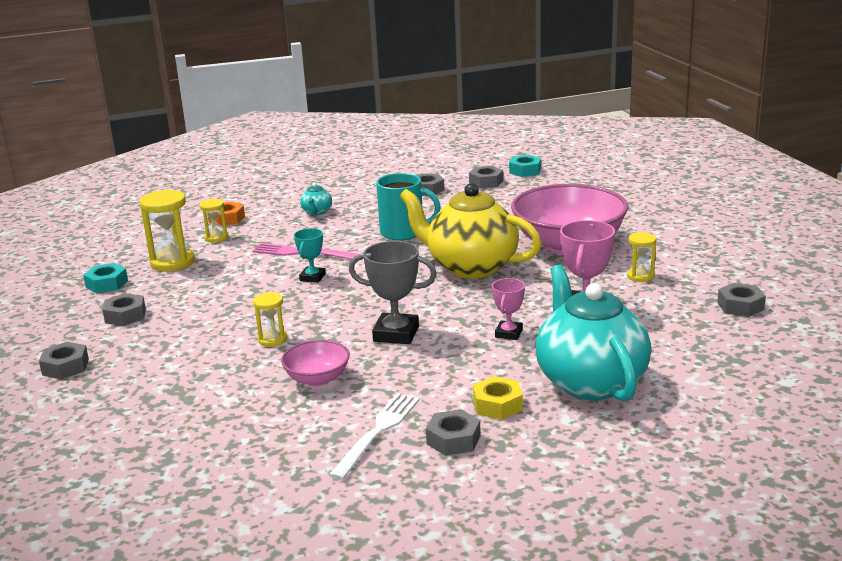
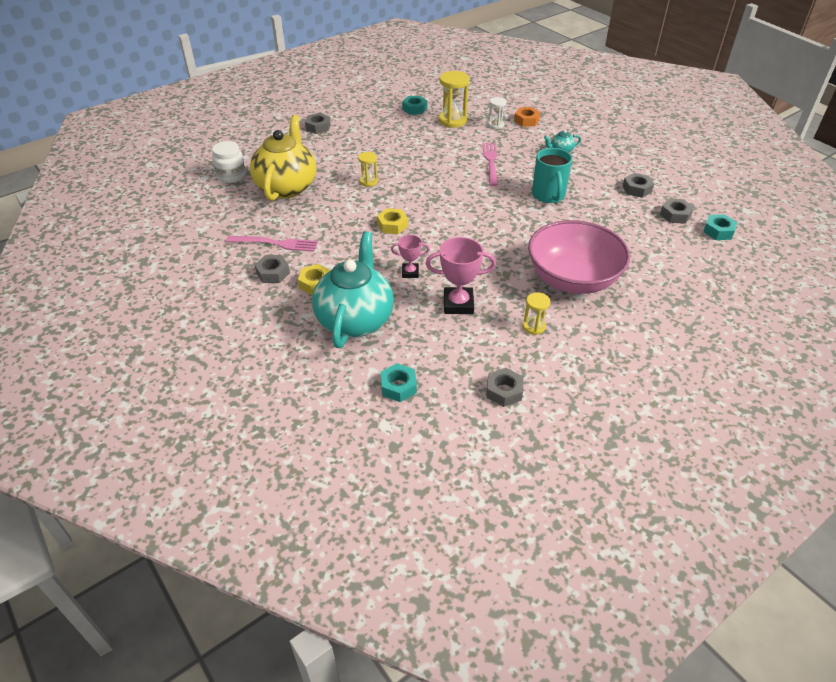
camera: 70 degrees right, 20 degrees up
(125, 316) = (379, 126): grey nut -> none
(136, 466) = (231, 176): none -> white jar
(216, 238) = (496, 125): yellow hourglass -> white hourglass
(312, 277) = (456, 175): turquoise trophy -> none
(317, 379) = (328, 209): pink bowl -> none
(378, 432) = (276, 243): white fork -> pink fork
(396, 334) = (392, 225): grey trophy -> yellow nut
(470, 267) = (506, 237): yellow teapot -> yellow teapot (287, 187)
(590, 381) = (355, 320): turquoise teapot -> turquoise teapot turned 45 degrees counterclockwise
(723, 365) = (398, 386): none -> turquoise nut

